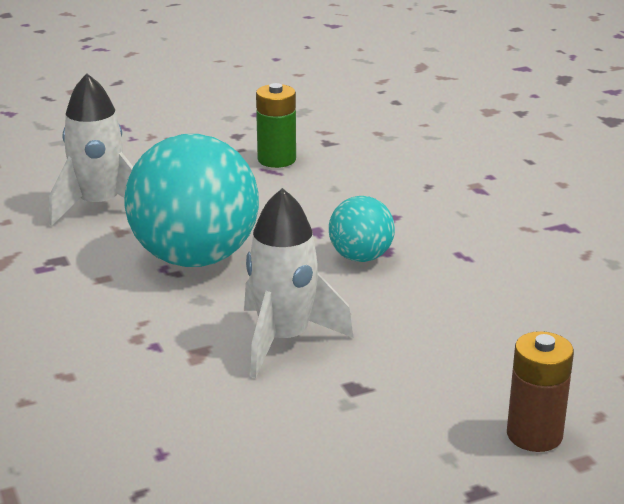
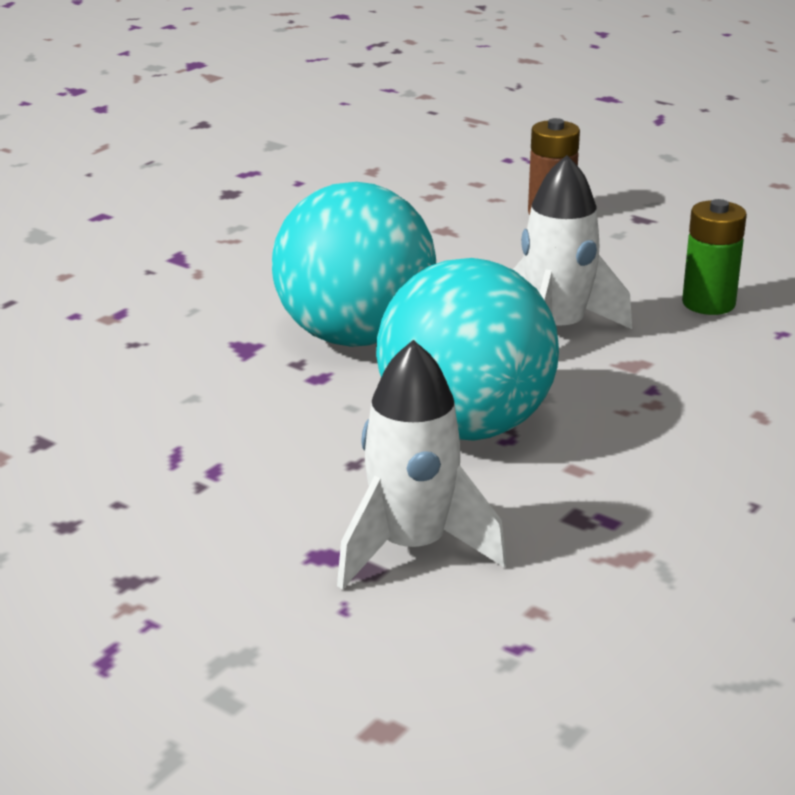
camera: 120 degrees left, 0 degrees up
(276, 159) = (136, 461): green battery -> green battery (708, 303)
(361, 257) = (355, 336): turquoise ball -> turquoise ball, size x1.99

